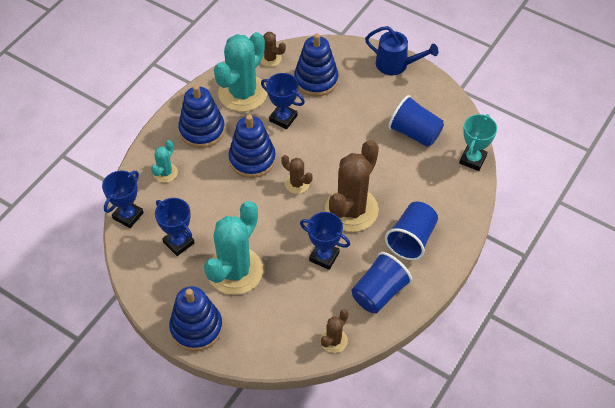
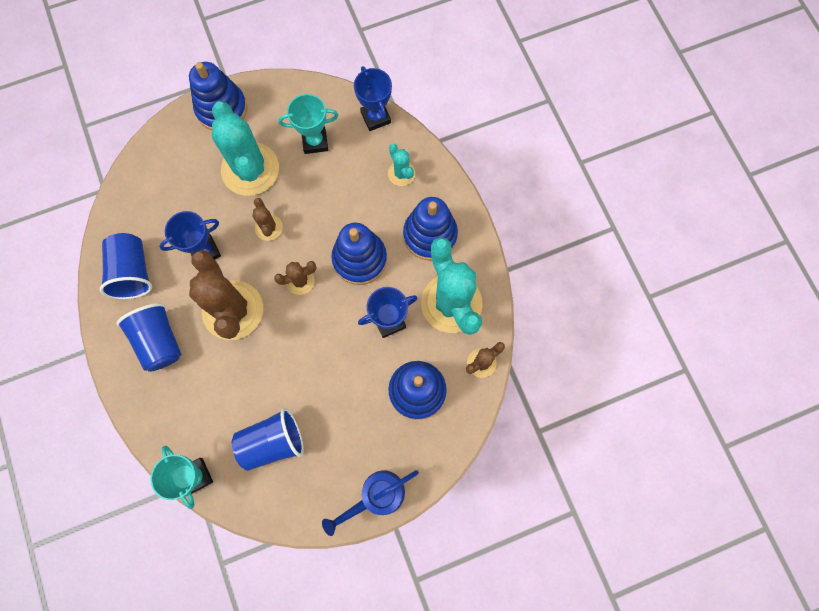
camera: 125 degrees right, 20 degrees up
(178, 242) = (315, 142): blue trophy -> turquoise trophy
(333, 340) = (122, 204): brown cactus -> brown cactus (269, 227)

